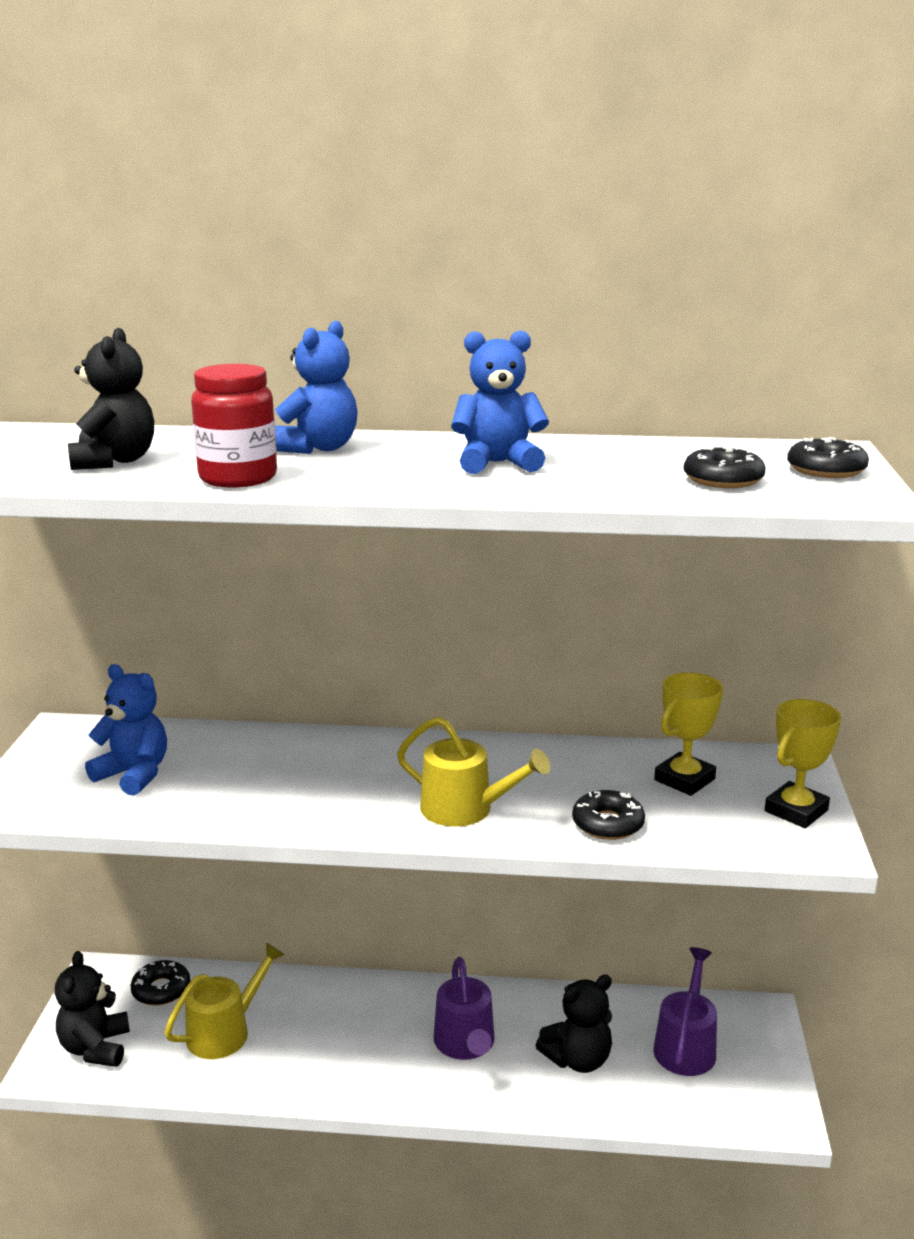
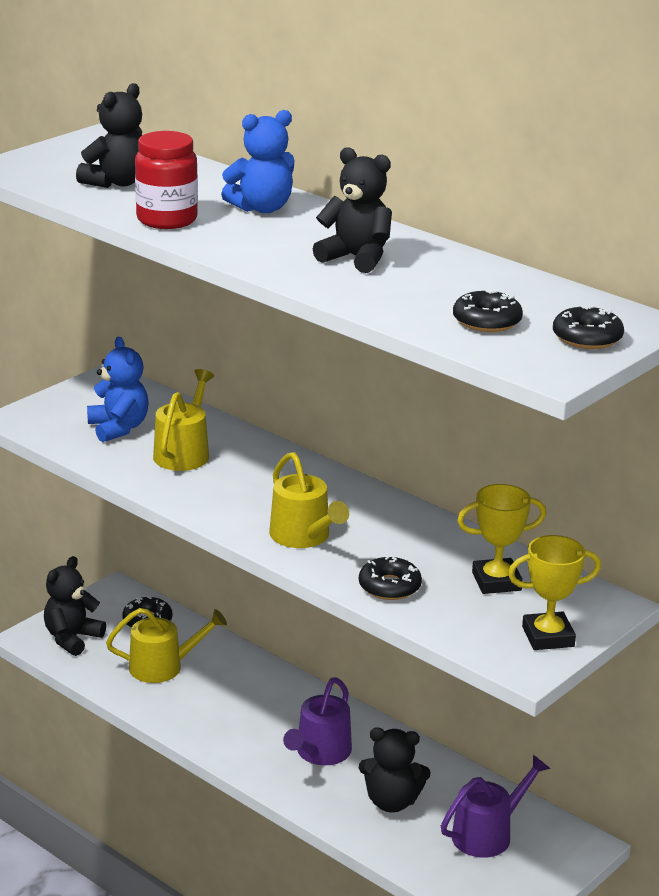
camera: 35 degrees right, 5 degrees up
(237, 774) = (184, 453): none -> yellow watering can
(497, 464) = (356, 258): blue teddy bear -> black teddy bear

